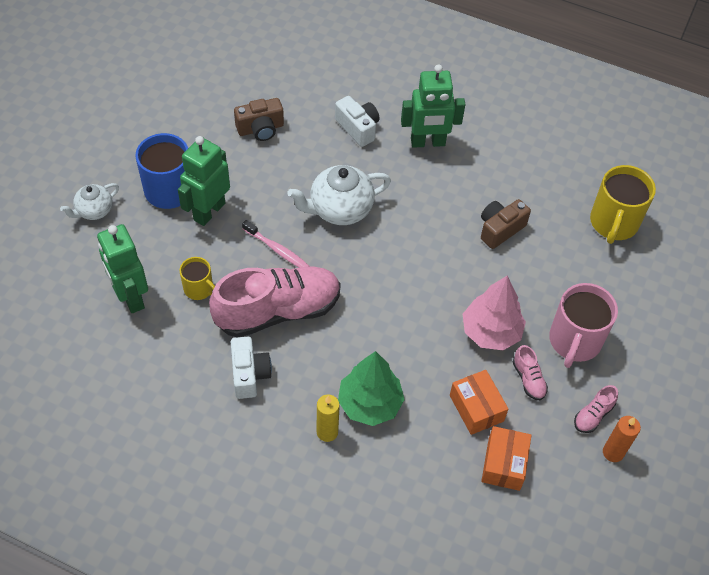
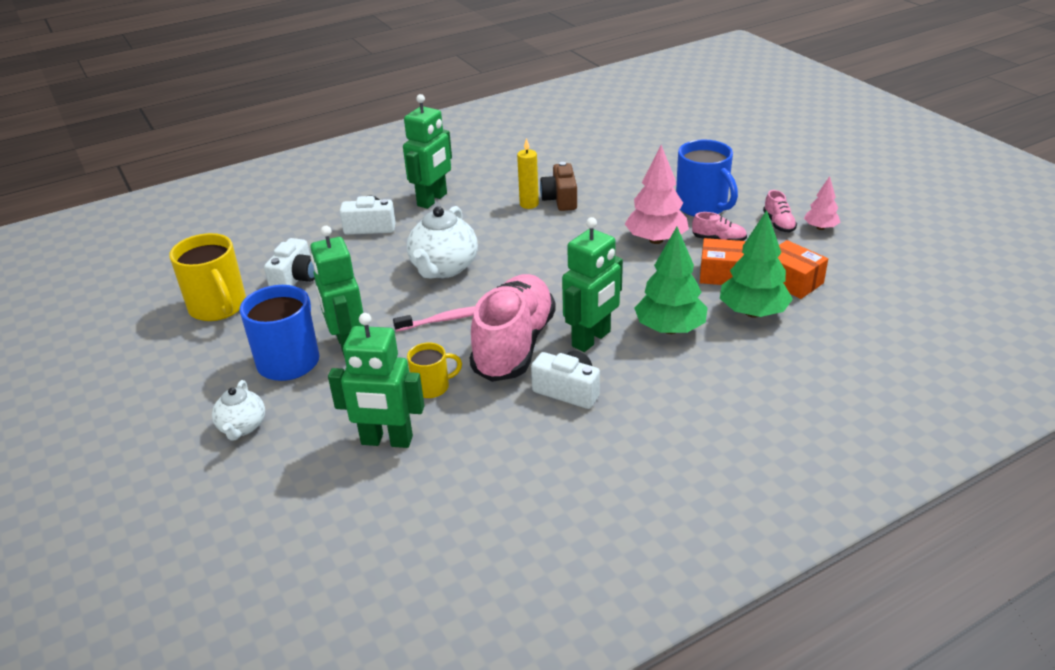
camera: 50 degrees left, 20 degrees down
(260, 129) = (296, 279): brown camera -> white camera
(319, 357) = (591, 339): none -> green robot
(327, 432) = (679, 365): yellow candle -> yellow candle (529, 204)
(435, 453) = (753, 312): none -> green tree
(574, 341) = (702, 206): pink mug -> blue mug
(613, 223) = (611, 152): yellow mug -> yellow mug (218, 307)
(613, 452) = (820, 228): orange candle -> pink tree

